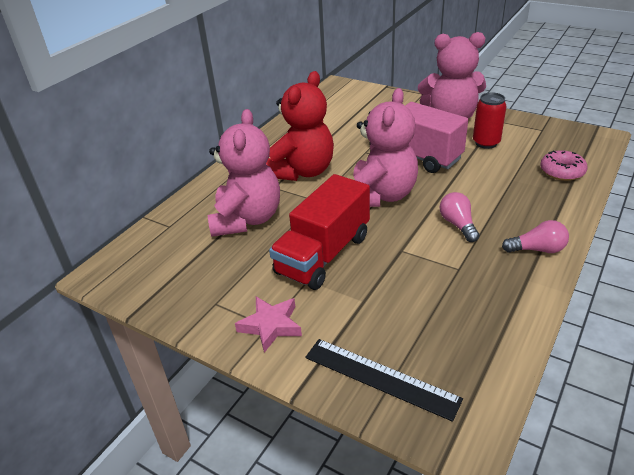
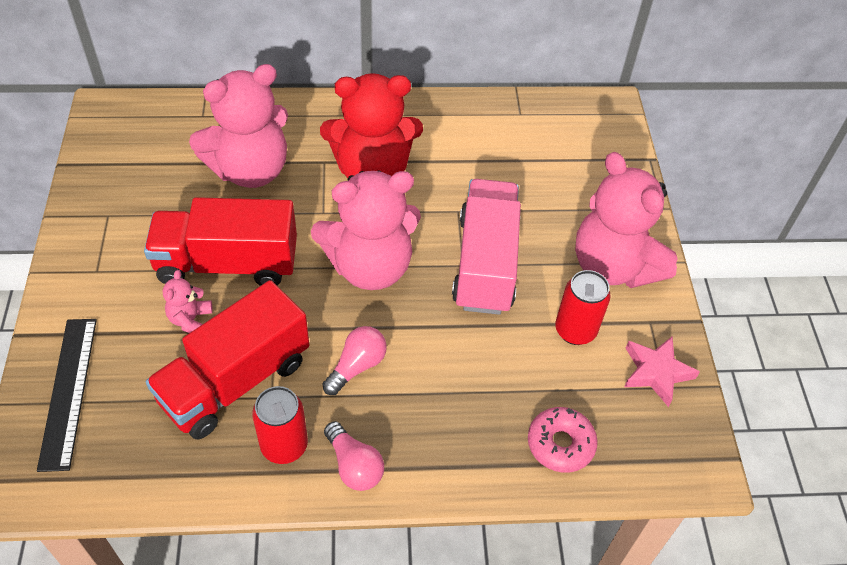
camera: 50 degrees right, 15 degrees up
(271, 326) = (97, 273): pink star -> pink star (656, 372)
(361, 288) = (190, 320): none -> pink teddy bear
(433, 281) = (235, 381): none -> red truck
(504, 275) = (284, 446): none -> red can

